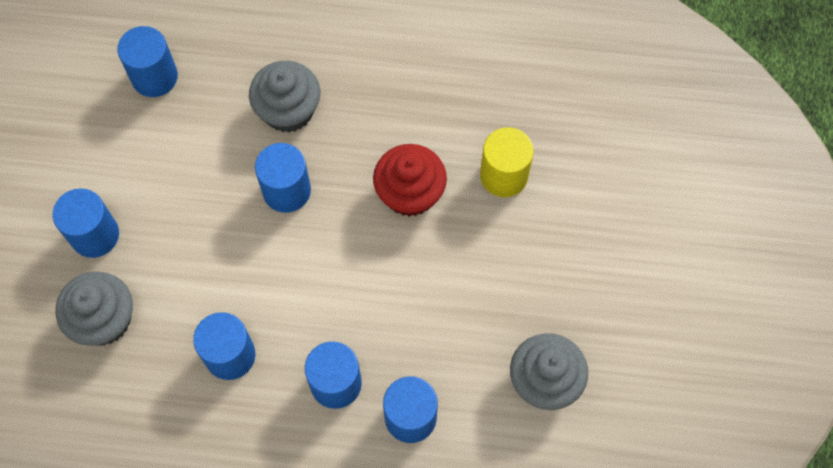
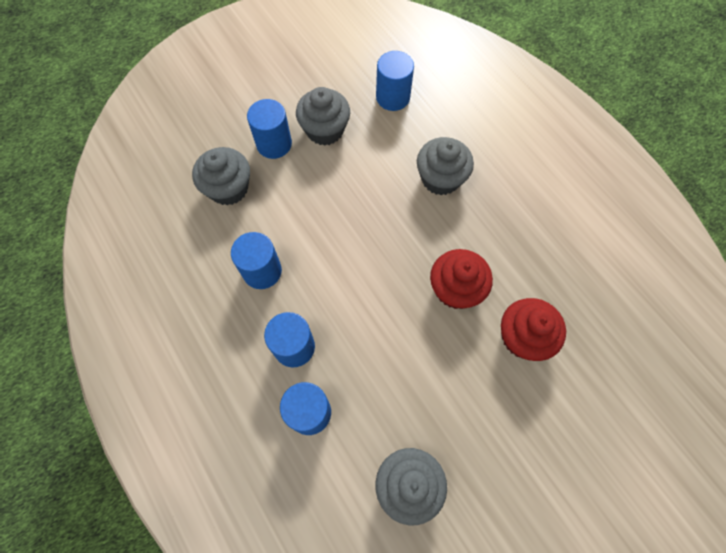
camera: 50 degrees right, 0 degrees up
(128, 172) = (325, 130): none -> grey cupcake
(286, 190) = (390, 218): blue cylinder -> none
(504, 175) = (523, 337): yellow cylinder -> red cupcake

